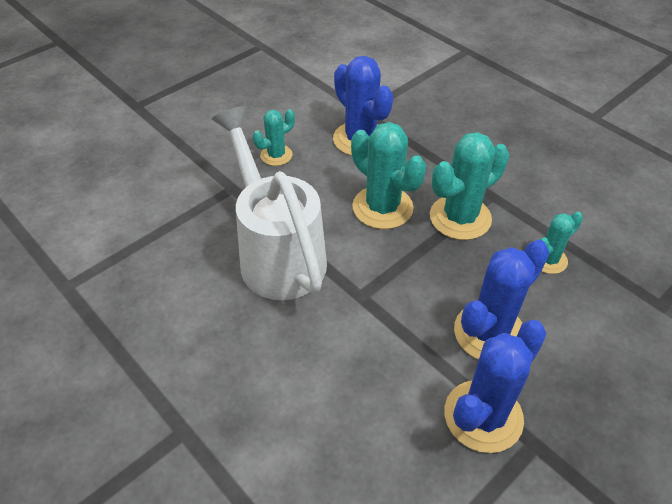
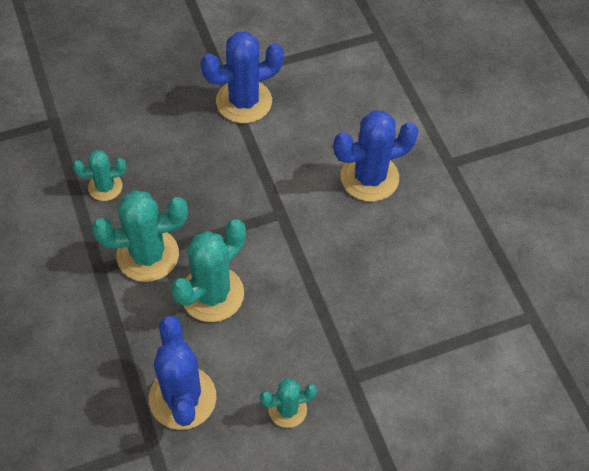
camera: 160 degrees left, 10 degrees up
(277, 252) = (334, 281): white watering can -> none
(382, 207) = (212, 294): turquoise cactus -> turquoise cactus turned 60 degrees clockwise
(489, 333) = (199, 149): blue cactus -> blue cactus (369, 177)

